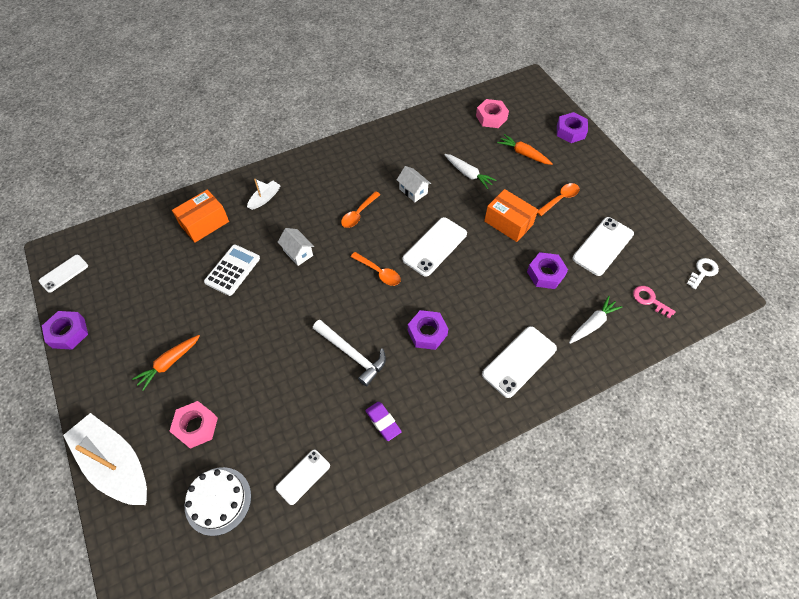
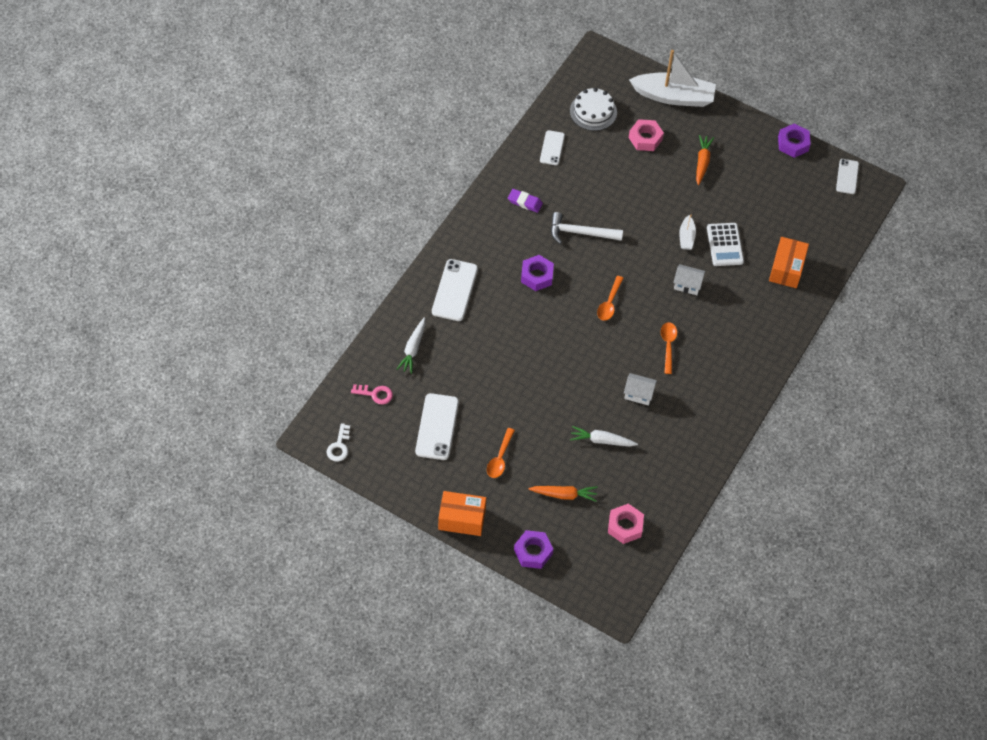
camera: 145 degrees right, 0 degrees up
(265, 198) = (760, 317): white boat -> white boat (686, 237)
(379, 272) = (609, 303): orange spoon -> orange spoon turned 75 degrees counterclockwise
(435, 246) = (580, 349): white phone -> none
(508, 223) = (532, 406): orange box -> orange box (462, 519)
(545, 274) = (473, 373): purple nut -> none

